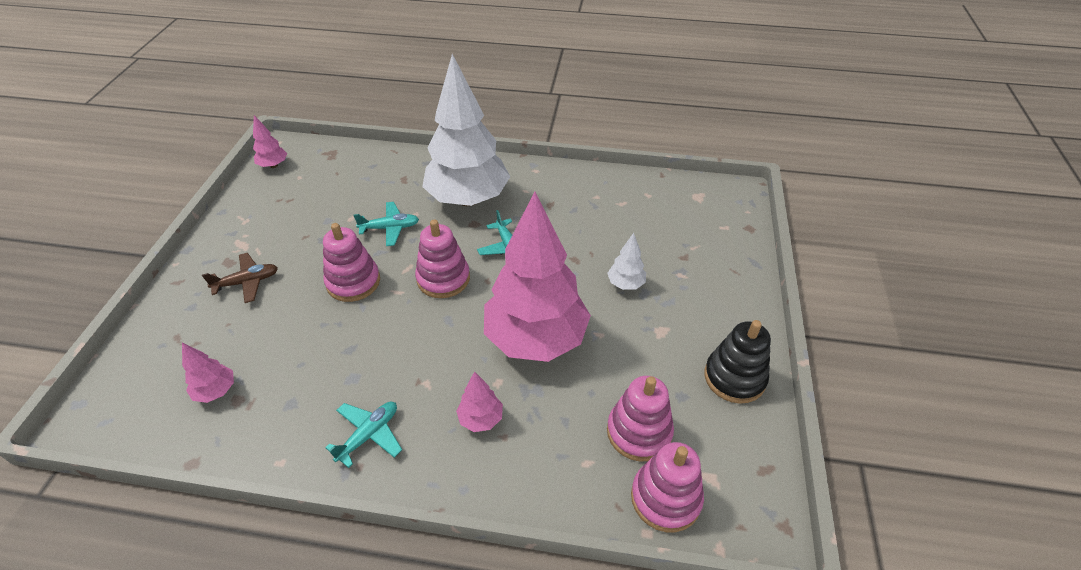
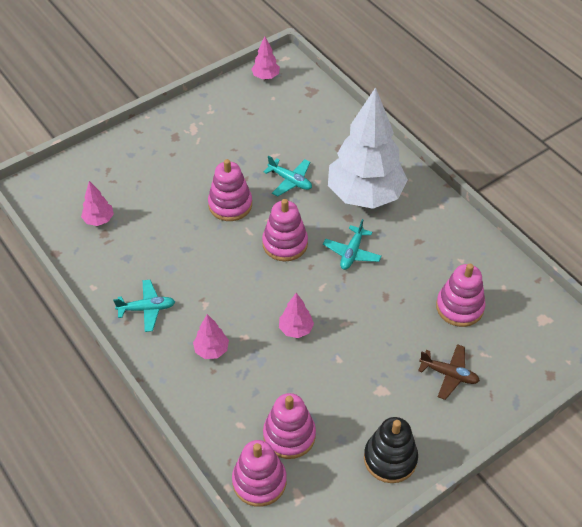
camera: 45 degrees right, 5 degrees up
(247, 282) = (173, 159): brown plane -> brown plane (449, 374)
(535, 339) = (295, 329): pink tree -> pink tree, size x0.40
(625, 284) = (398, 340): white tree -> none
(636, 228) = (459, 307): none -> pink stacking toy

